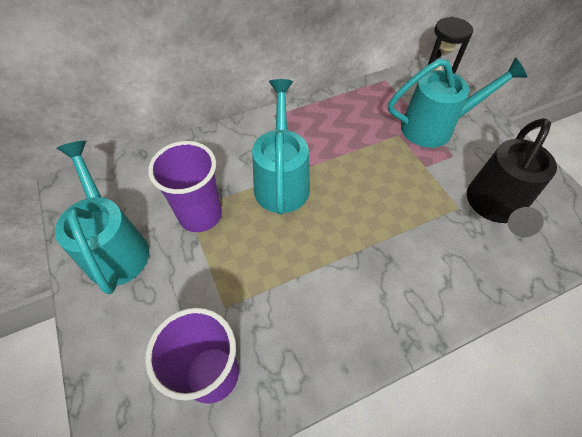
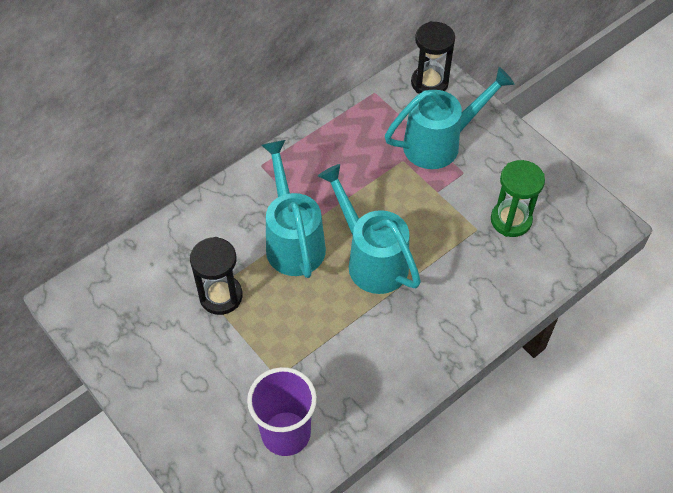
camera: 15 degrees left, 0 degrees up
(115, 247) = (148, 348): turquoise watering can -> turquoise watering can (372, 260)
(200, 215) = (221, 296): purple cup -> black hourglass
(494, 206) = (511, 220): black watering can -> green hourglass

